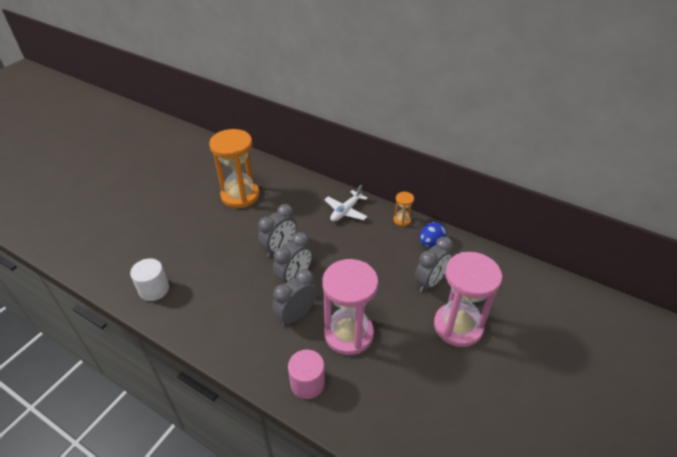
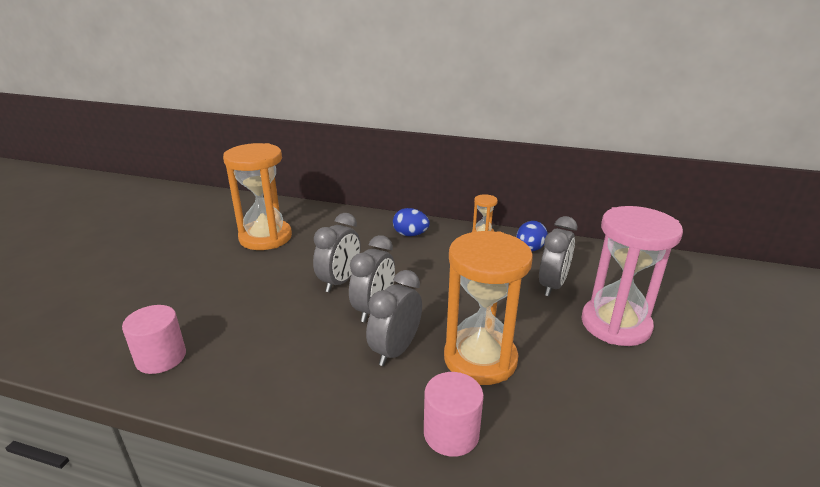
camera: 15 degrees left, 15 degrees down
(154, 289) = (161, 357): white cylinder -> pink cylinder
(346, 211) = (410, 234): white plane -> blue egg
(348, 334) = (480, 359): pink hourglass -> orange hourglass

